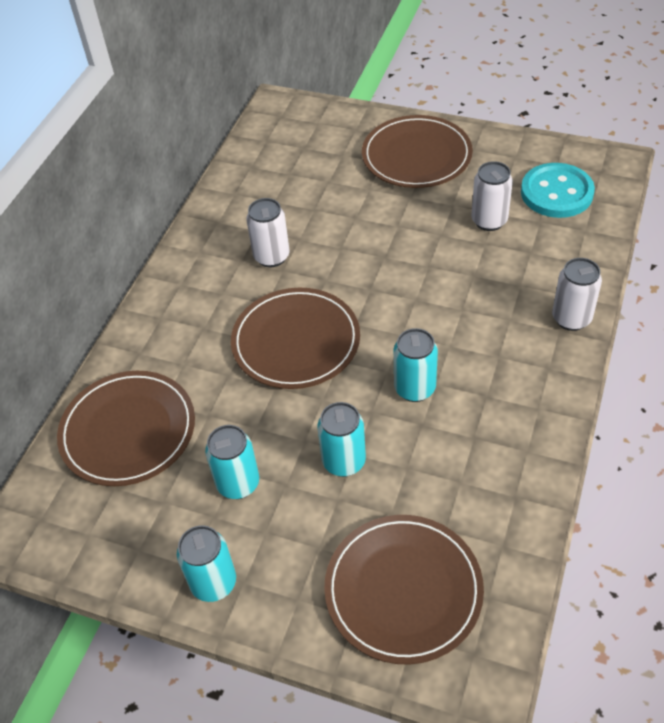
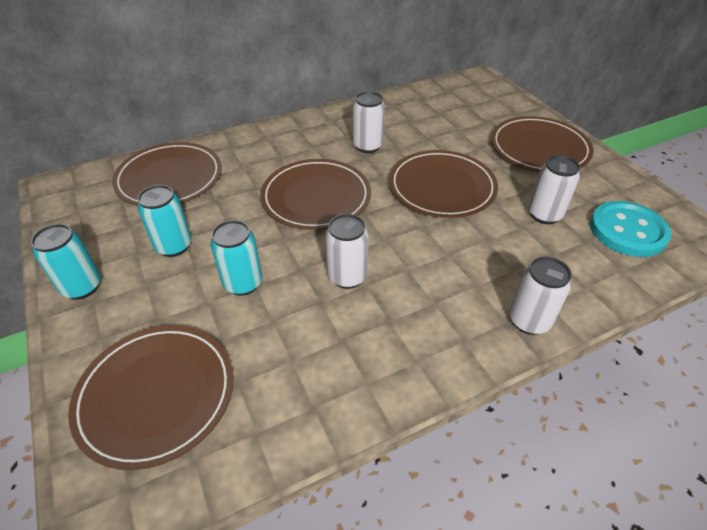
camera: 40 degrees right, 5 degrees down
(386, 252) = (442, 187): none -> brown plate
(414, 388) = (347, 277): turquoise can -> white can

